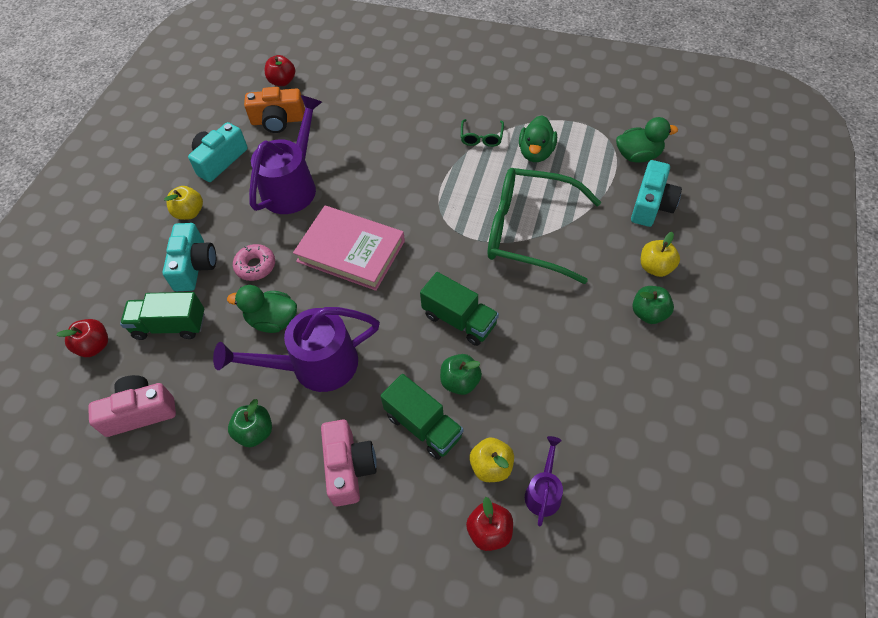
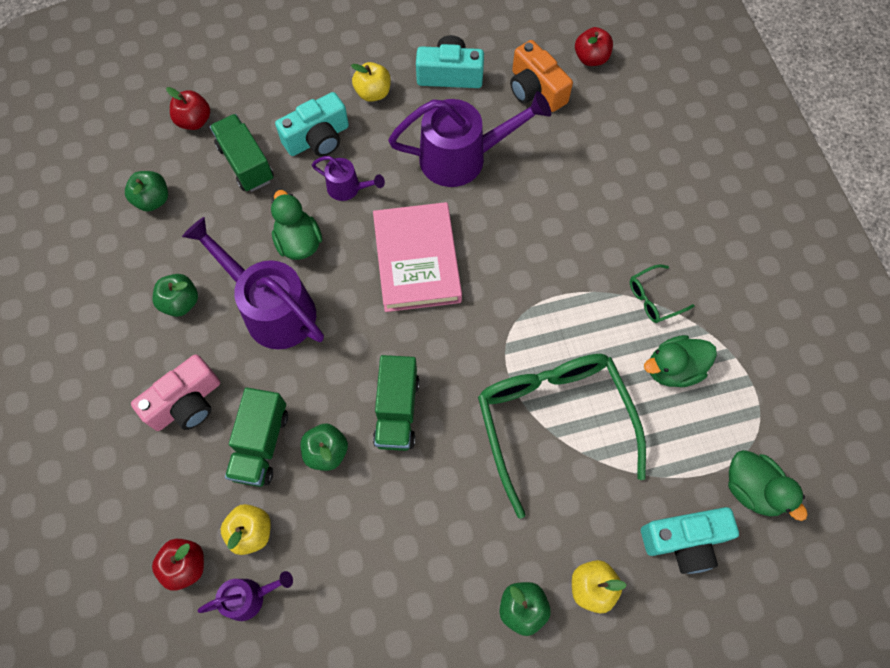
camera: 55 degrees right, 10 degrees up
(140, 412) = (153, 200): pink camera -> green apple
(255, 266) = (348, 188): pink donut -> purple watering can

